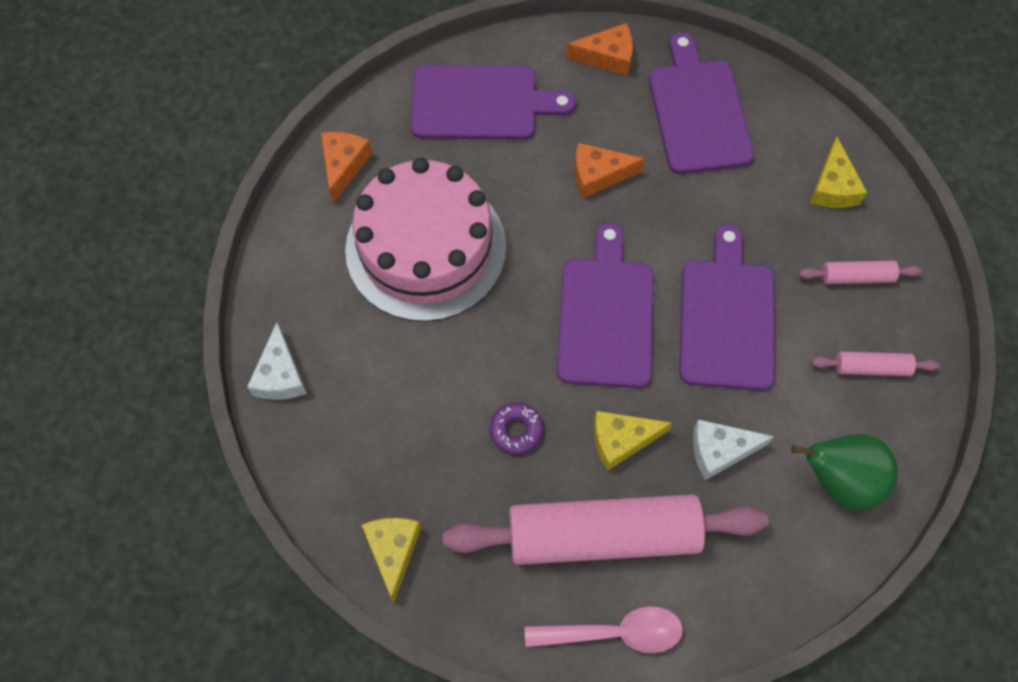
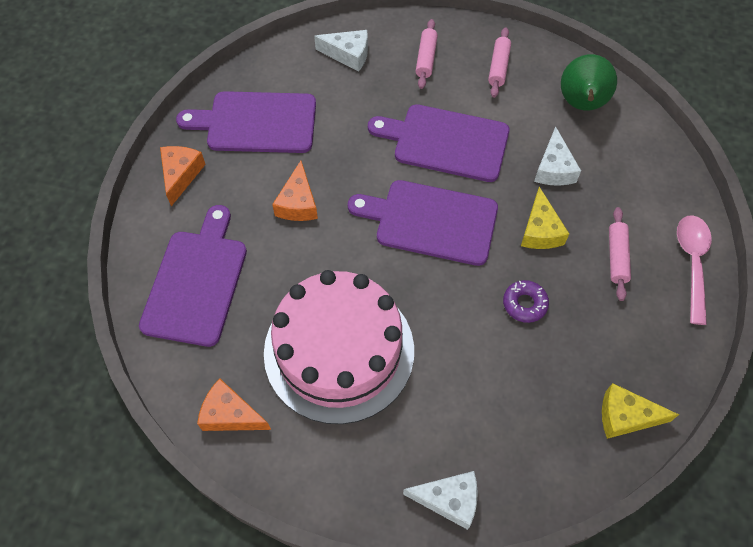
camera: 80 degrees left, 5 degrees down
(603, 535) = (617, 257): pink rolling pin -> pink rolling pin, size x0.42
(833, 187) = (348, 55): yellow cheese -> white cheese

